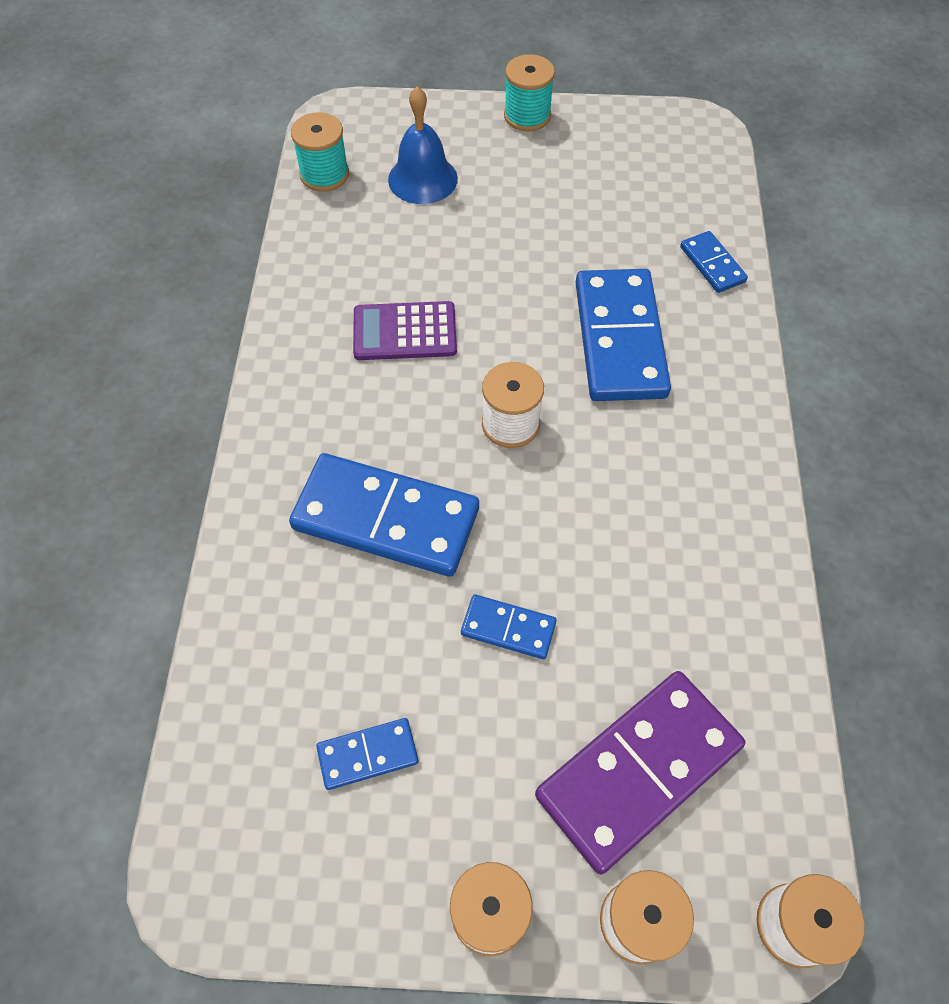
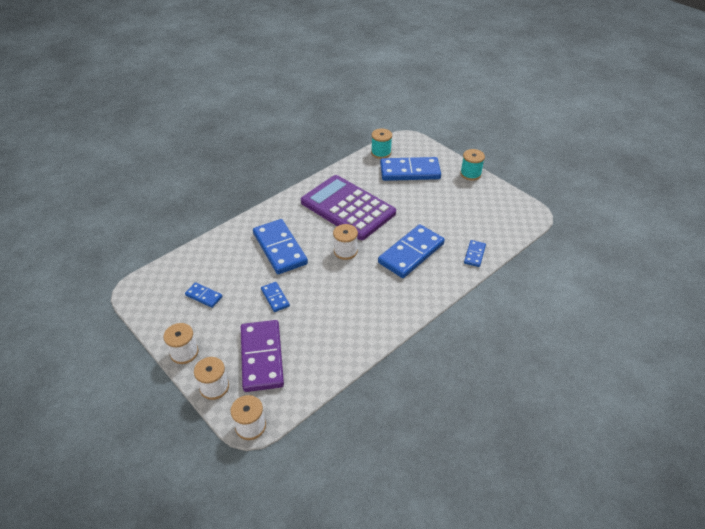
camera: 45 degrees right, 15 degrees down
(405, 332) = (348, 208): purple calculator -> purple calculator, size x2.04
(422, 179) = (410, 171): blue bell -> blue domino
(639, 771) = (261, 357): purple domino -> purple domino turned 75 degrees clockwise

